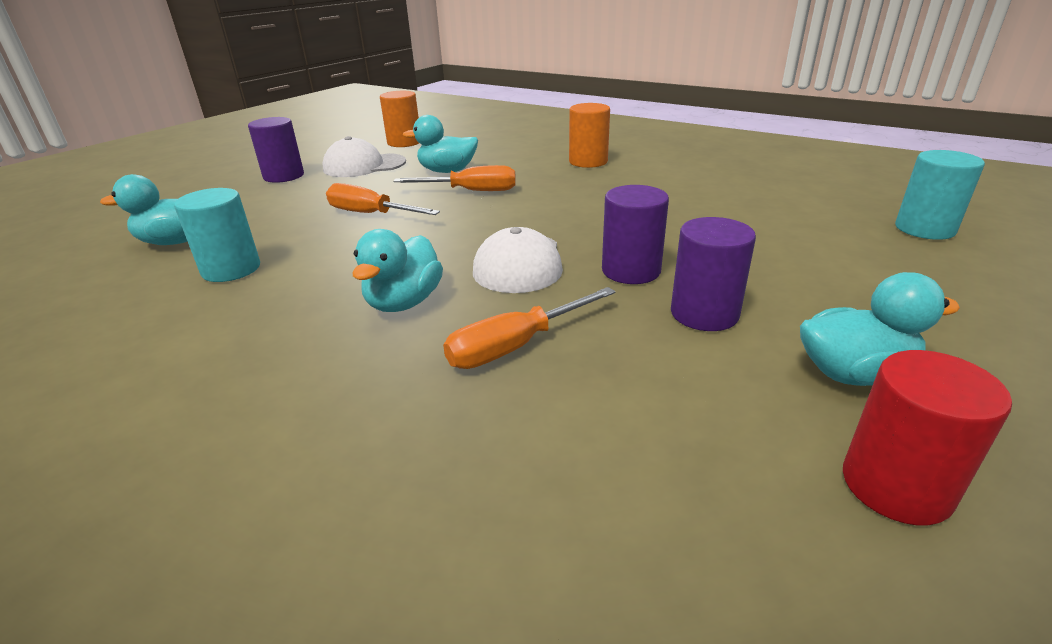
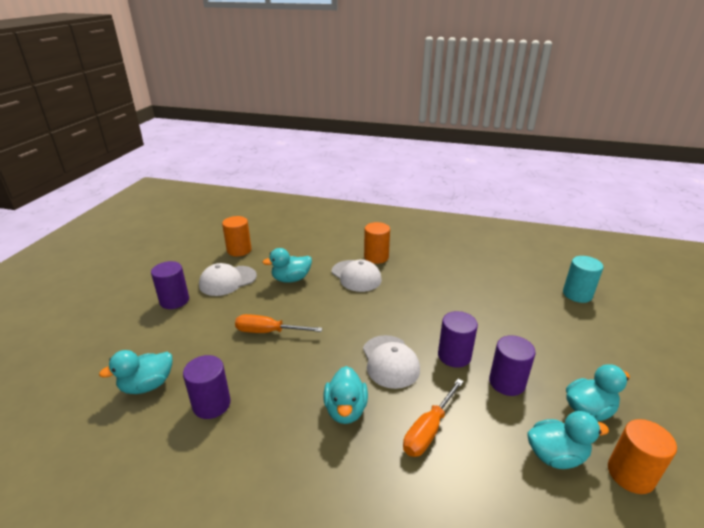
camera: 20 degrees left, 0 degrees up
(231, 269) = (211, 404): turquoise cylinder -> purple cylinder
(471, 191) = (320, 298): orange screwdriver -> none
(542, 176) = (356, 276): none -> white cap
(736, 423) = (555, 455): none -> turquoise duck
(895, 486) = (630, 474): red cylinder -> orange cylinder

